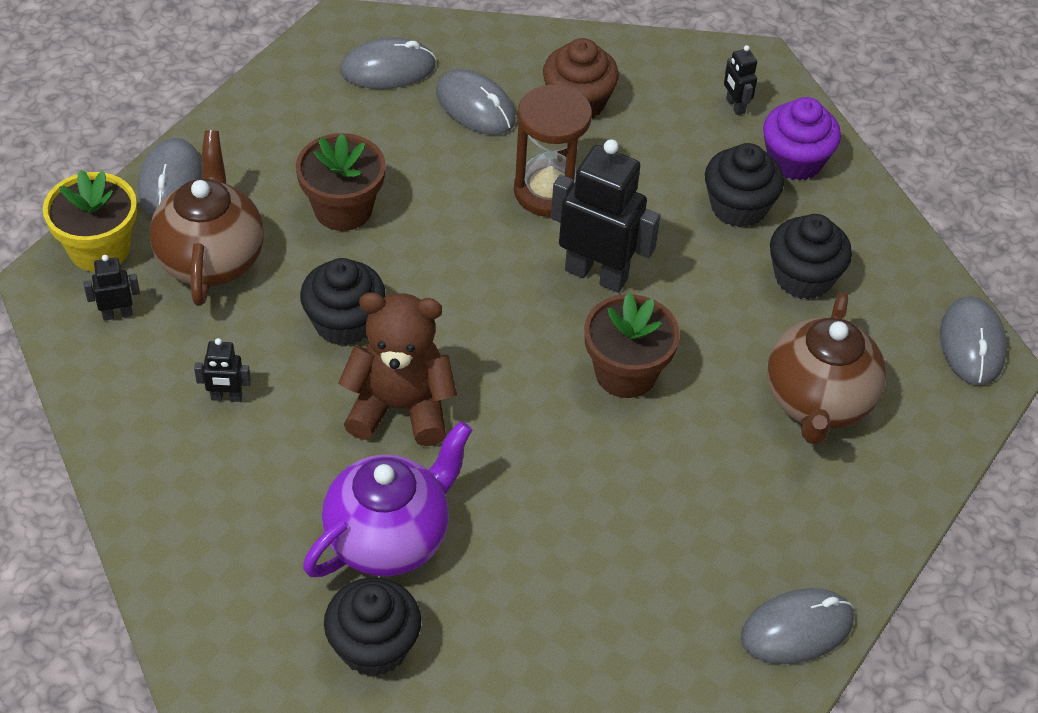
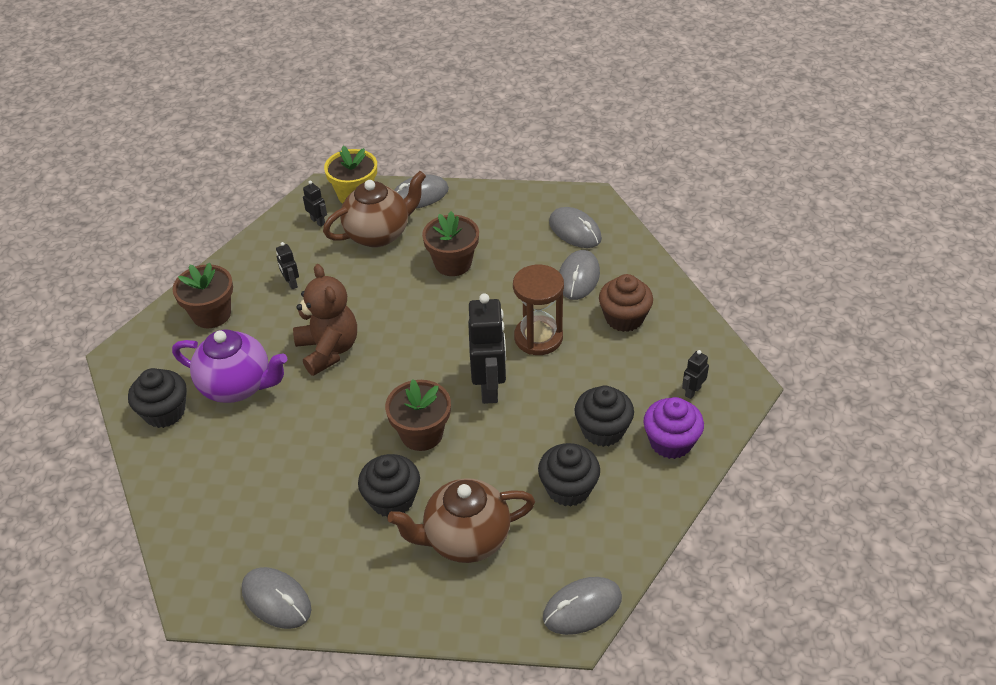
camera: 65 degrees right, 5 degrees down
(210, 517) = (211, 314): none -> brown flower pot
(344, 322) = (372, 301): black cupcake -> black cupcake (392, 499)

